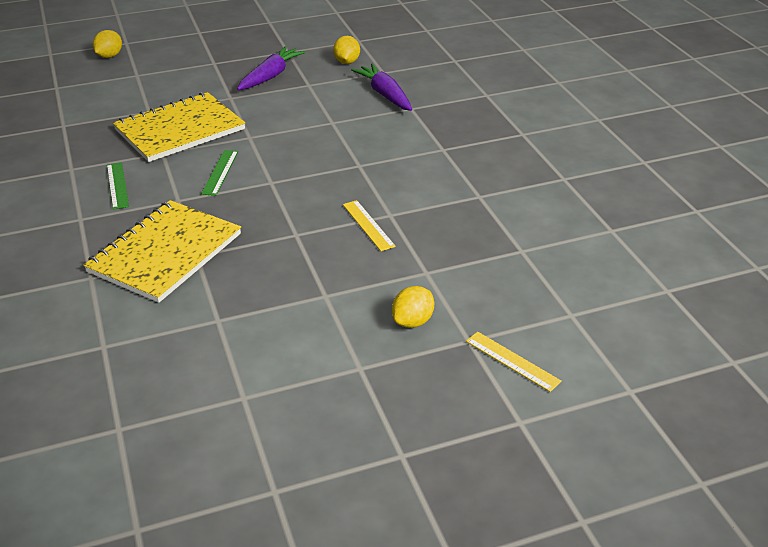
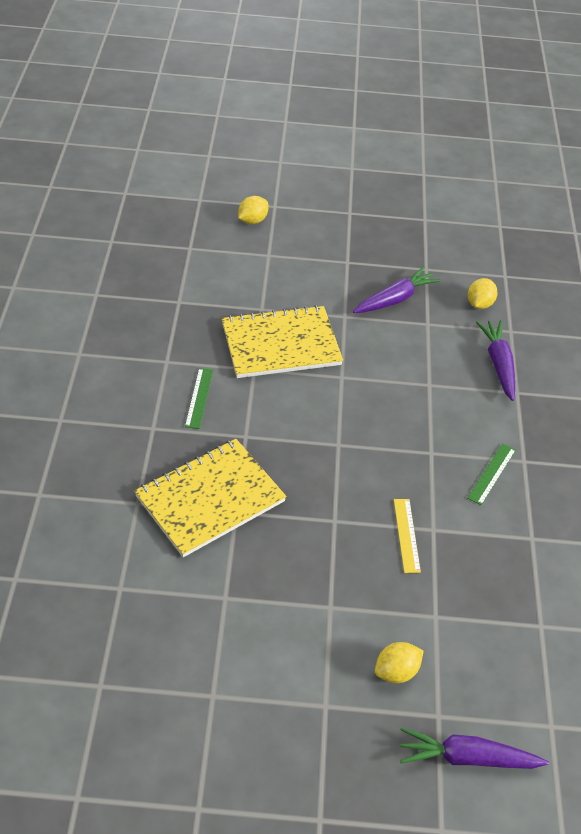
camera: 20 degrees right, 10 degrees up
(220, 172) = (296, 414): green ruler -> green ruler (492, 474)
(512, 361) = (467, 758): yellow ruler -> purple carrot

